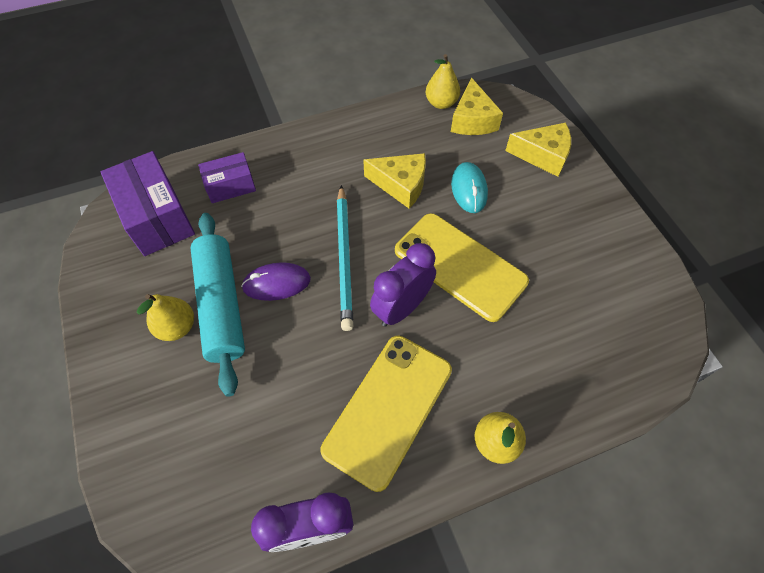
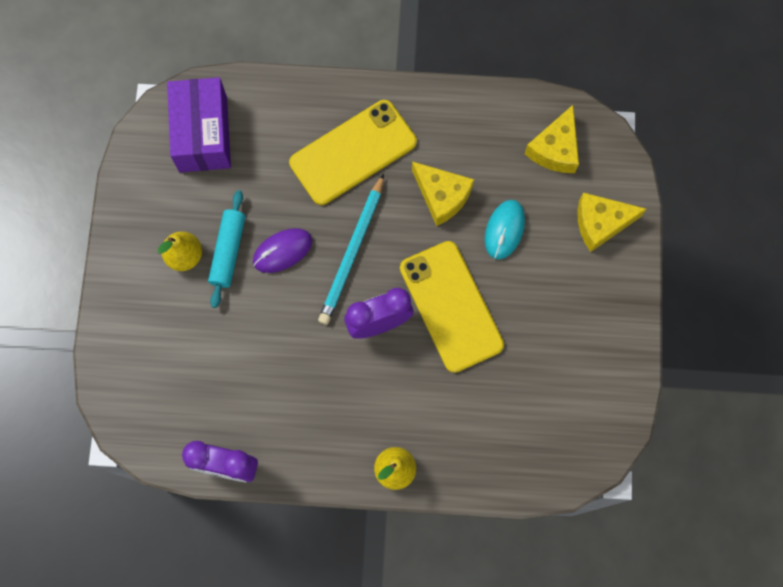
camera: 25 degrees right, 15 degrees up
(222, 305) = (228, 251): turquoise rolling pin -> turquoise rolling pin, size x0.64
(231, 186) = (281, 127): purple box -> none
(276, 283) = (282, 251): purple mouse -> purple mouse turned 45 degrees counterclockwise
(388, 409) = (324, 405): yellow phone -> yellow phone (353, 152)
(441, 103) = (534, 113): yellow pear -> none
(543, 155) = (601, 223): yellow cheese -> yellow cheese turned 135 degrees clockwise

